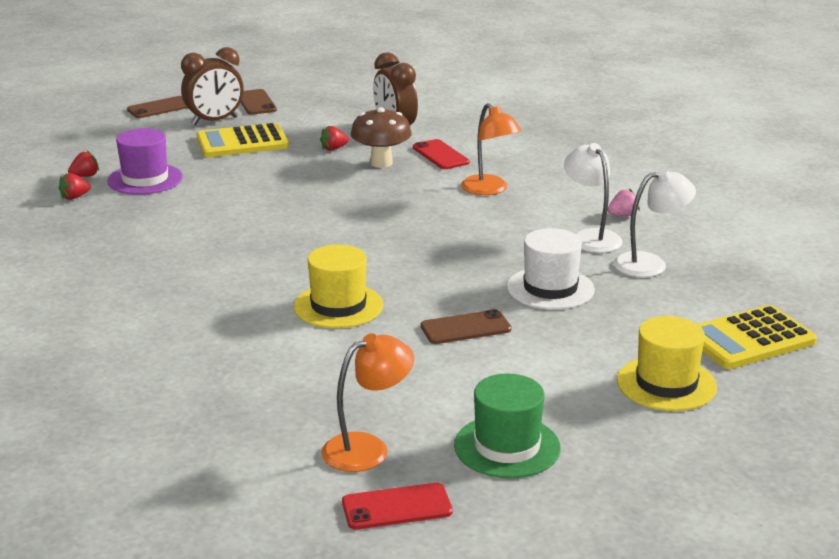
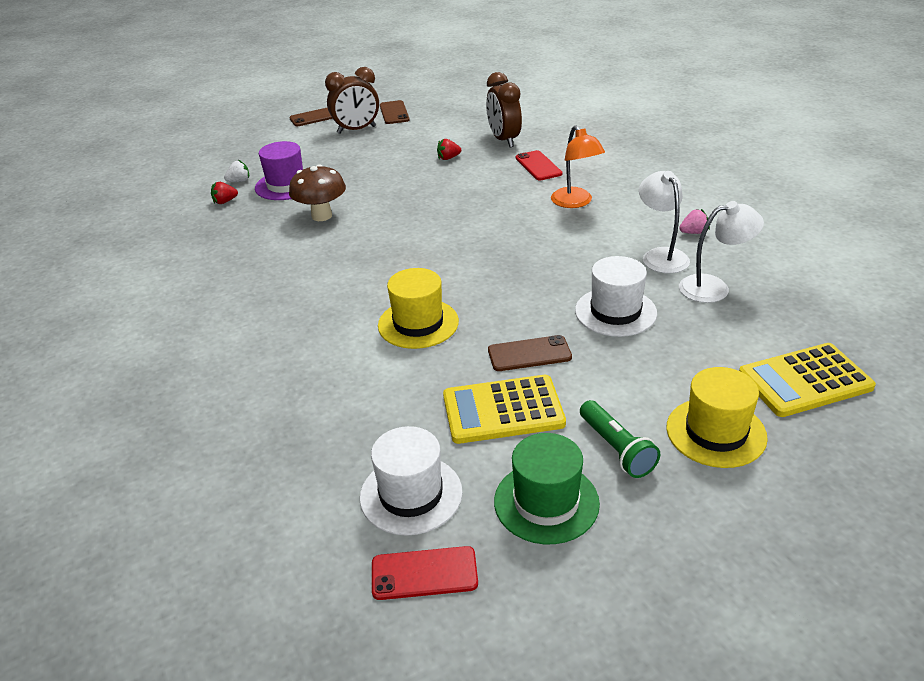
camera: 10 degrees right, 10 degrees up
(85, 176) = (239, 181): red strawberry -> white strawberry
(242, 142) = (374, 150): yellow calculator -> yellow calculator (503, 410)
(367, 448) = (411, 494): orange lamp -> white hat
(381, 163) = (486, 173): brown mushroom -> brown mushroom (322, 216)
(569, 401) = (616, 449): none -> green flashlight

